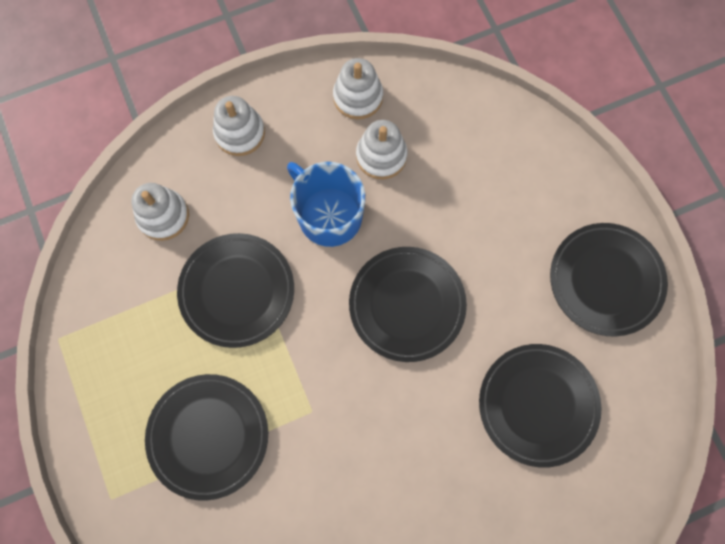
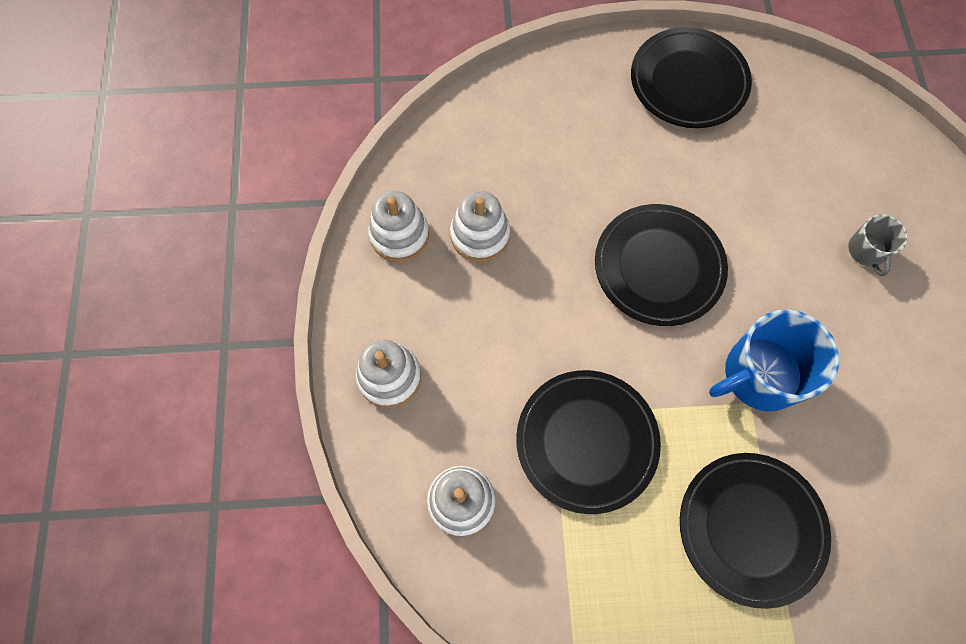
camera: 70 degrees left, 5 degrees down
(329, 215) = (529, 312): blue mug -> blue mug (760, 375)
(494, 483) = (866, 251): none -> grey mug
(537, 405) = (797, 184): black plate -> none

